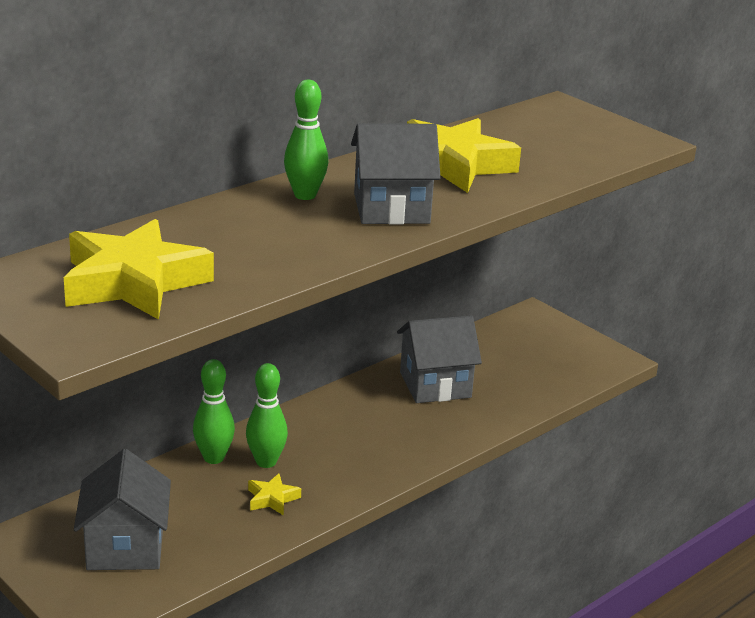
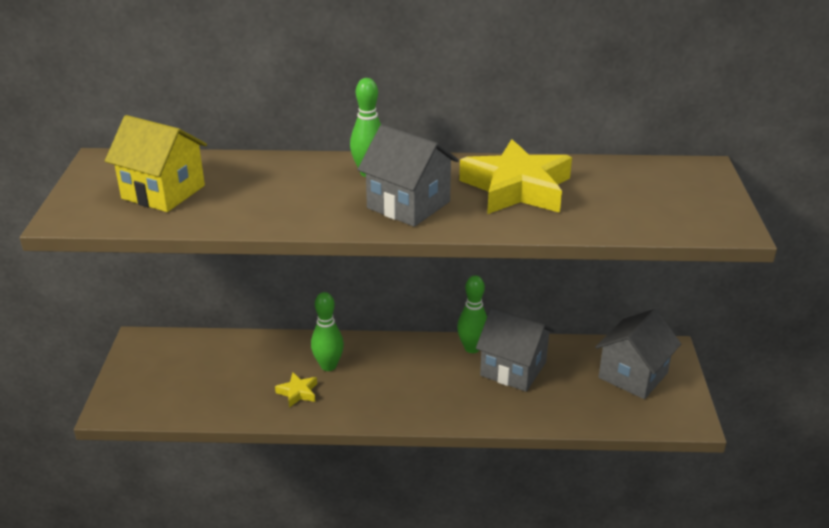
camera: 45 degrees right, 5 degrees up
(125, 547) = (182, 377): grey house -> grey house (633, 375)
(134, 282) = (163, 192): yellow star -> yellow house
(214, 458) = (303, 347): green bowling pin -> green bowling pin (472, 348)

